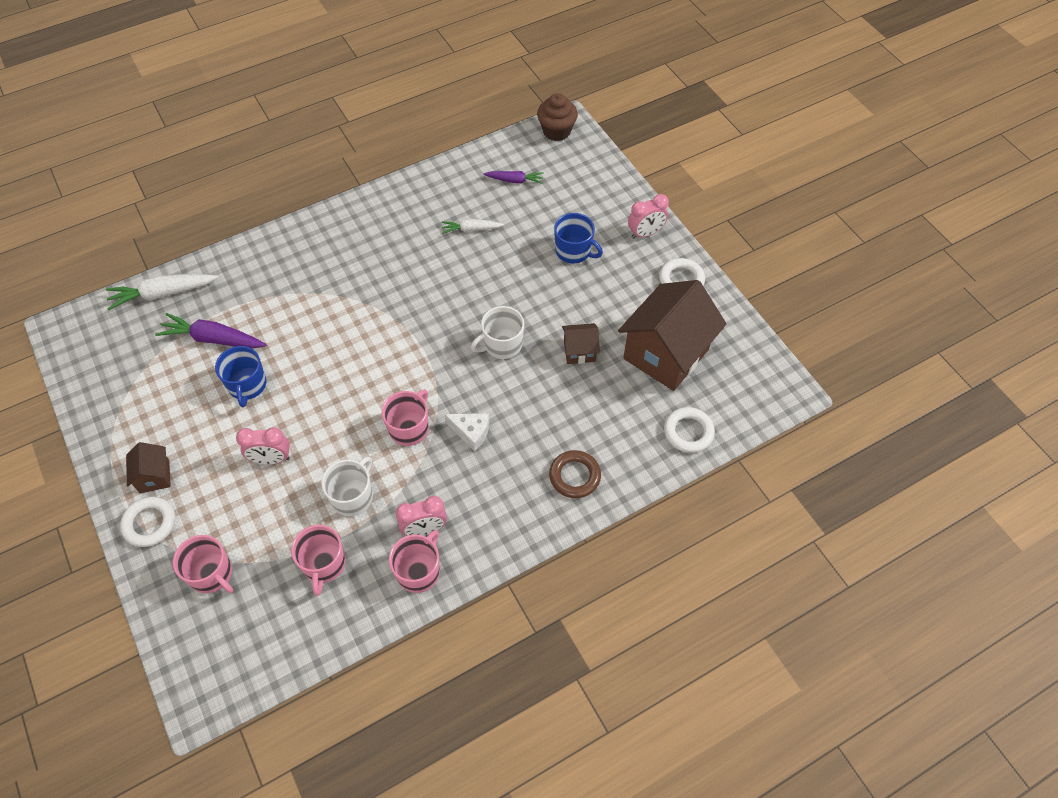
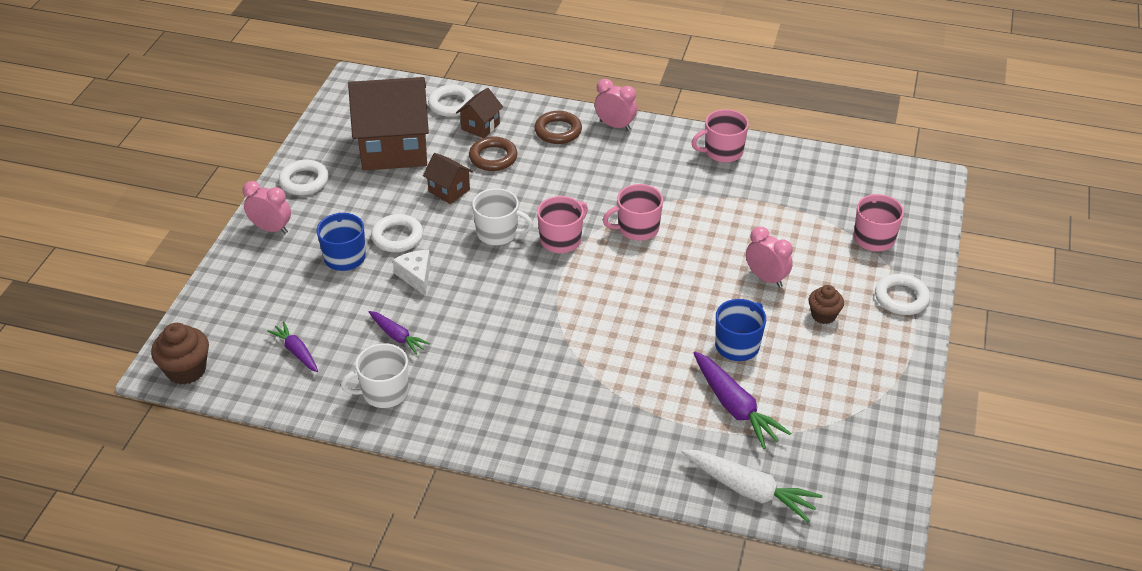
camera: 135 degrees left, 15 degrees down
(154, 476) = (874, 328): brown house -> brown house (480, 126)
(202, 458) = (823, 315): none -> brown cupcake
(324, 564) = (785, 193): pink mug -> pink mug (561, 240)
(353, 496) = (725, 216): white mug -> white mug (384, 392)
(424, 529) = (694, 168): pink clock -> pink clock (615, 125)
(471, 229) = (397, 336): white carrot -> purple carrot
(471, 432) = (595, 197): white cheese -> white cheese (416, 276)
(562, 289) = (397, 237): none -> white ring
(588, 406) = (493, 157): none -> brown ring

